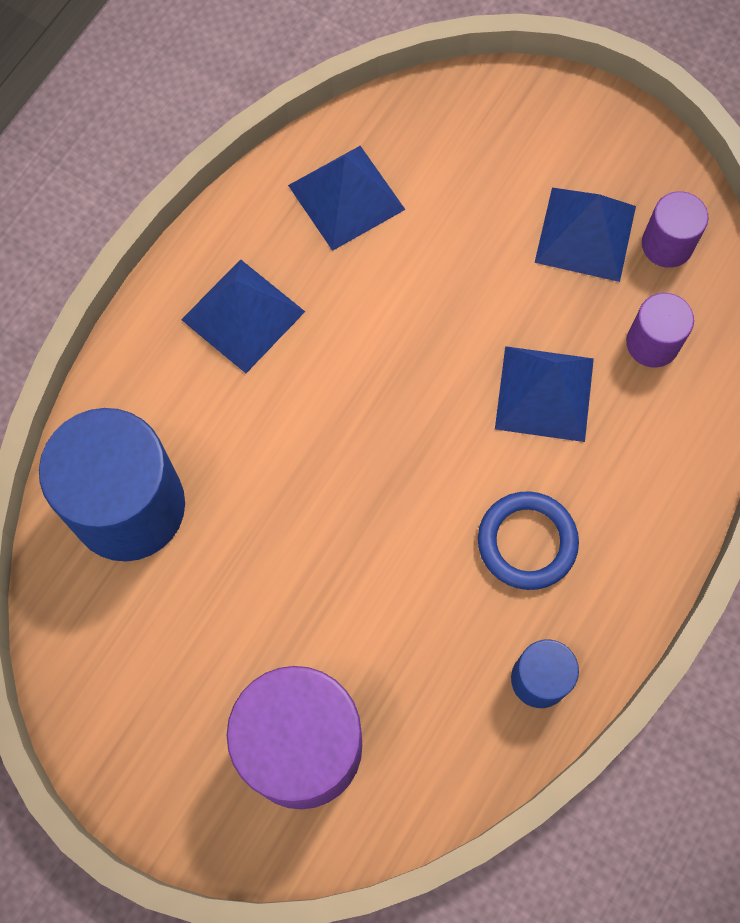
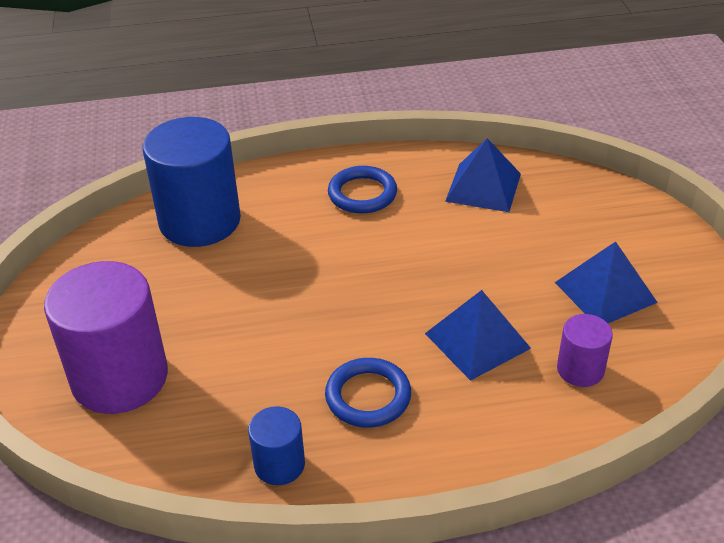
camera: 50 degrees right, 30 degrees down
(243, 315) = (362, 194): blue pyramid -> blue ring
(667, 244) = (655, 333): purple cylinder -> none

